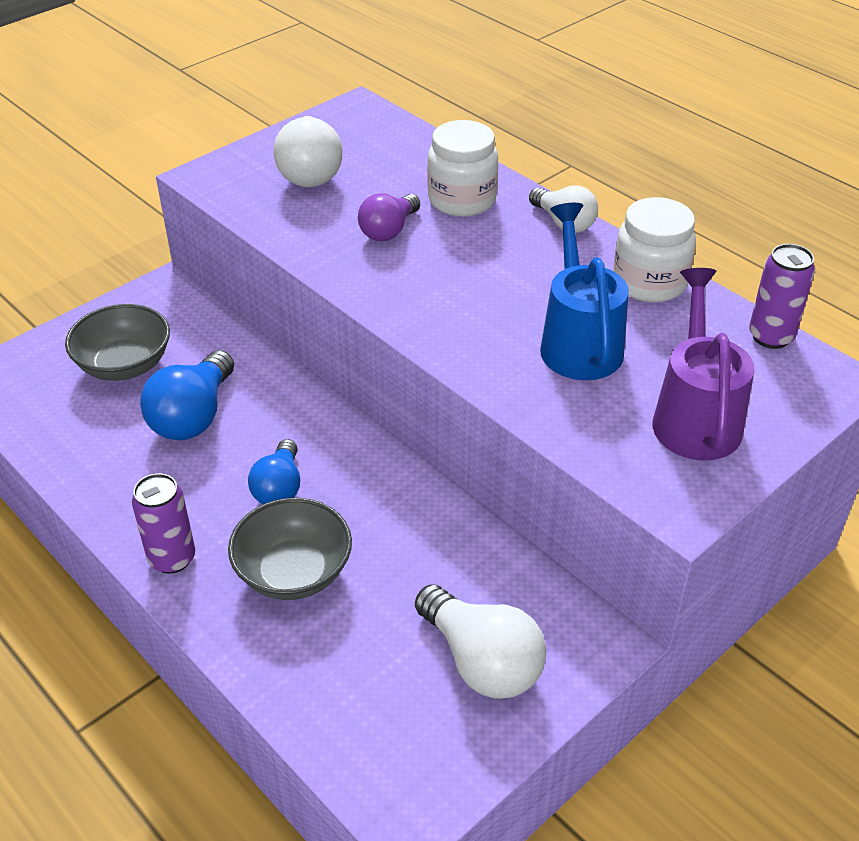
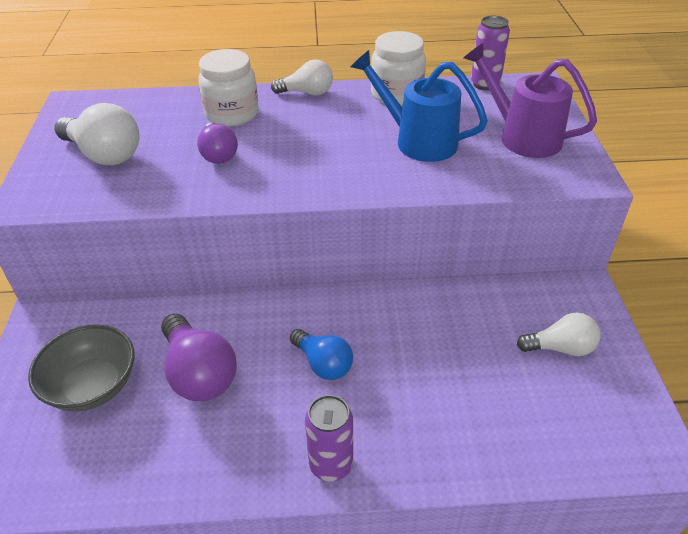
camera: 50 degrees left, 0 degrees up
(193, 416) = (199, 373): blue light bulb -> purple light bulb
(293, 572) = (409, 399): grey bowl -> none
(481, 661) = (560, 348): white light bulb -> white light bulb, size x0.65

